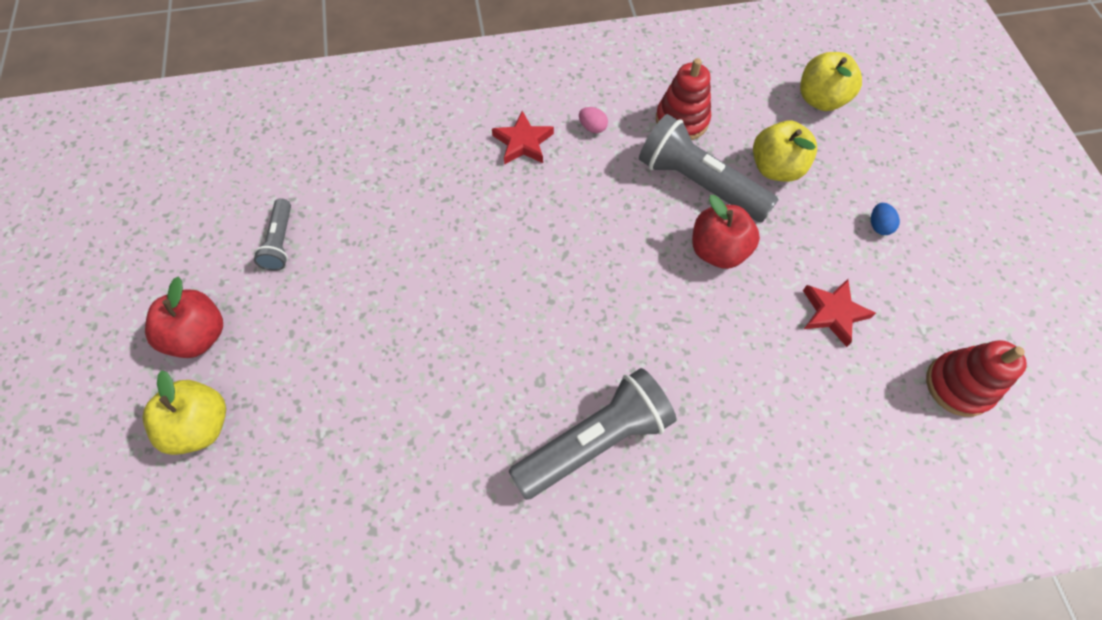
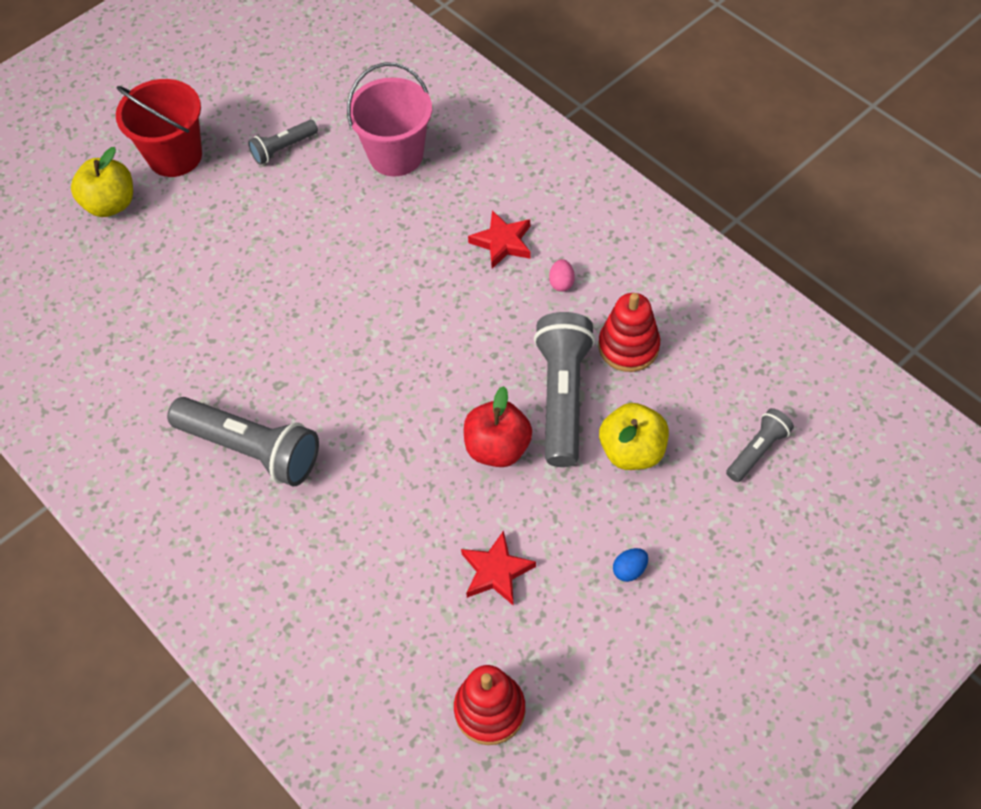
camera: 60 degrees right, 5 degrees down
(199, 336) = (175, 156): red apple -> red bucket
(369, 164) = (396, 155): none -> pink bucket
(820, 99) = (757, 451): yellow apple -> grey flashlight

